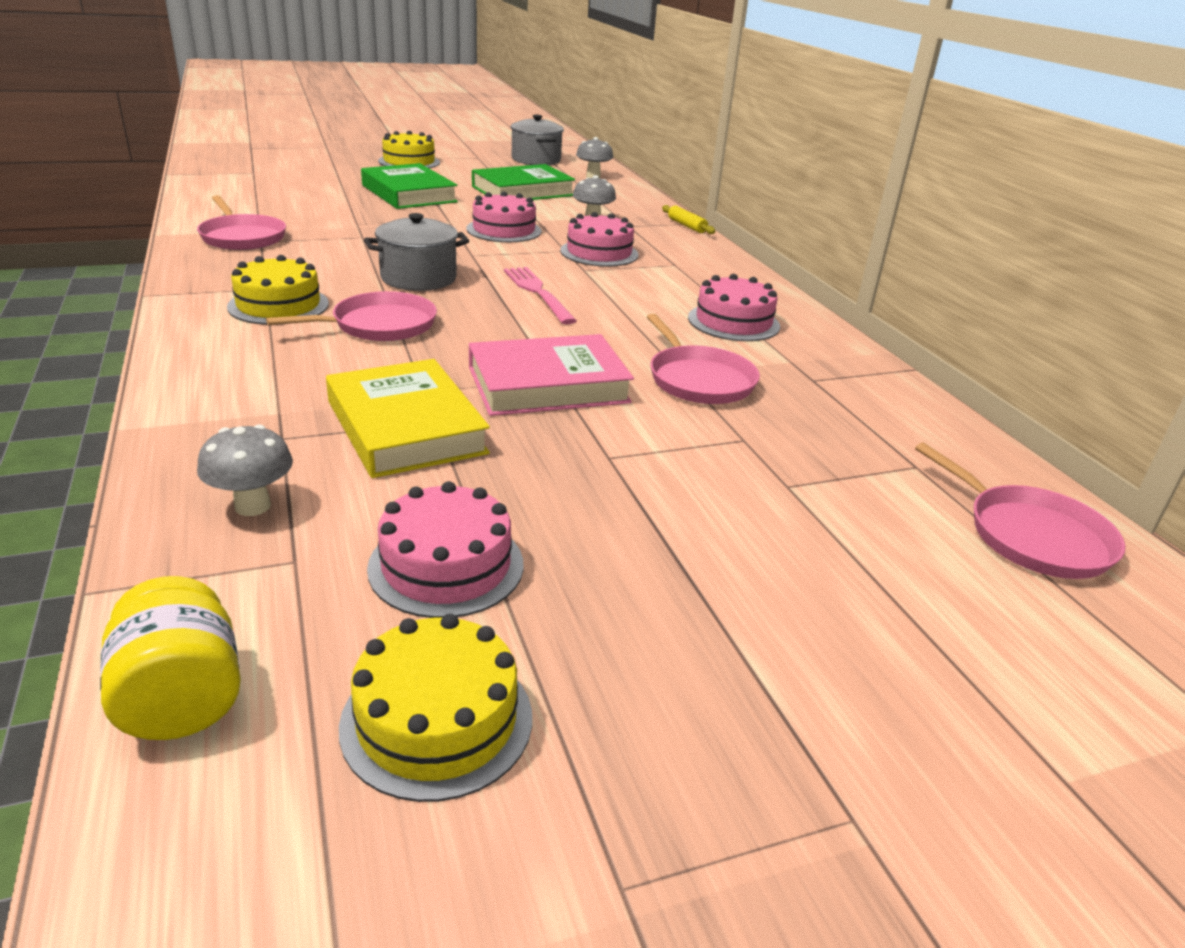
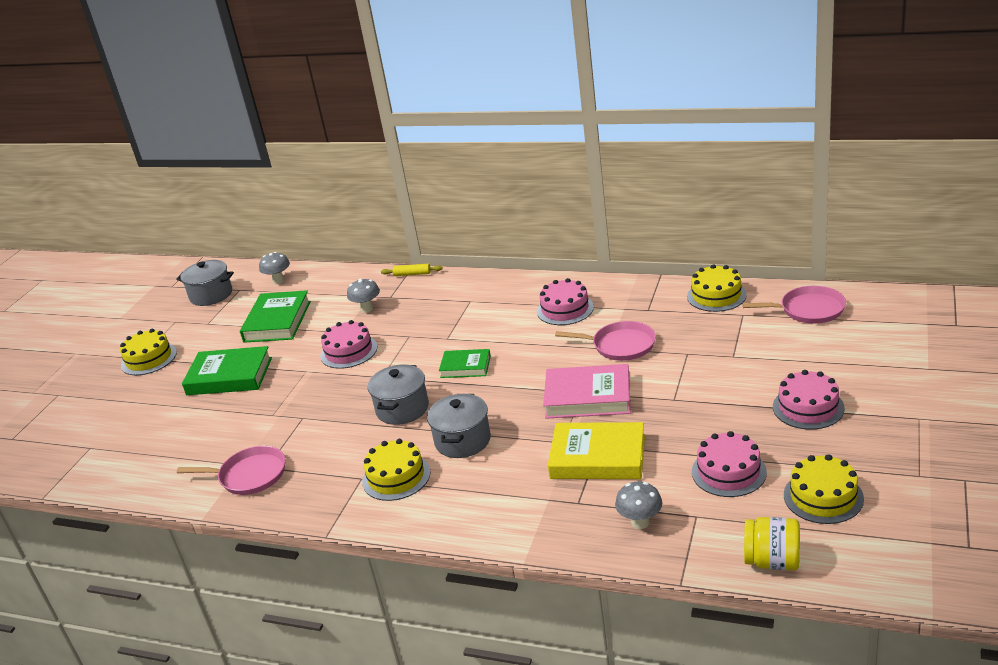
camera: 45 degrees left, 0 degrees up
(379, 325) = (462, 440): pink pan -> grey pot
(537, 292) = (465, 367): pink fork -> green book
(548, 385) = (588, 397): pink book -> pink book turned 75 degrees clockwise
(599, 253) = (425, 324): pink cake -> pink cake (808, 407)
(931, 428) = (716, 295): none -> yellow cake

